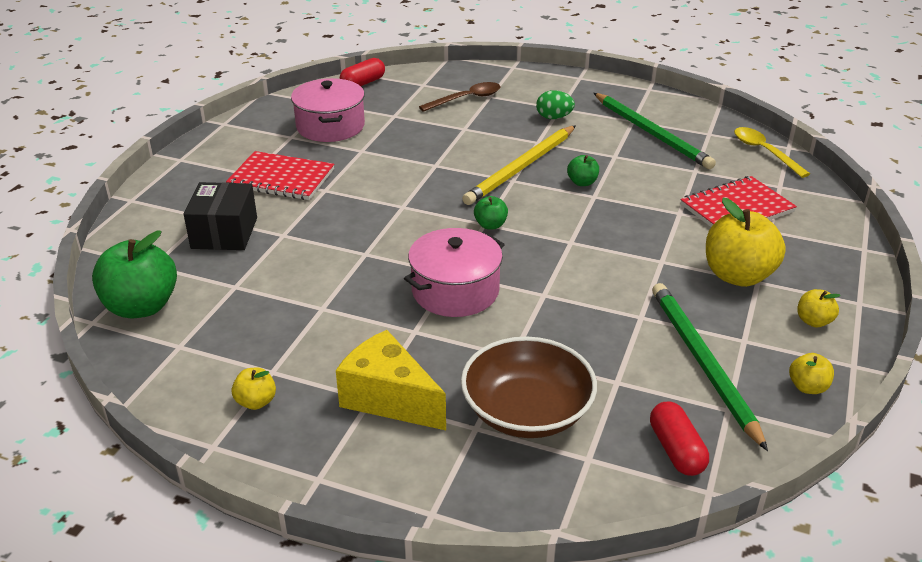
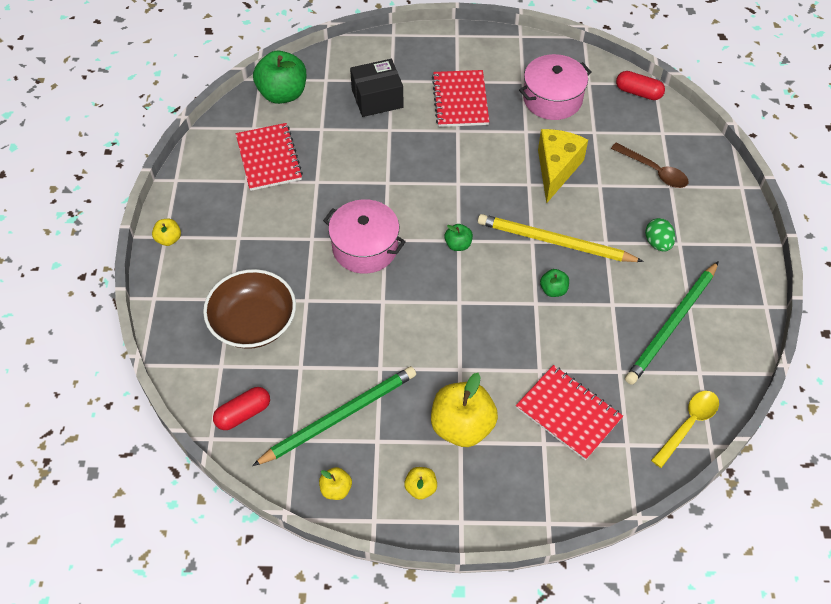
camera: 70 degrees right, 20 degrees up
(248, 342) = (269, 158): none -> red notebook
(256, 402) = (217, 184): yellow apple -> yellow apple (169, 239)
(389, 399) = (241, 247): yellow cheese -> yellow cheese (556, 169)

